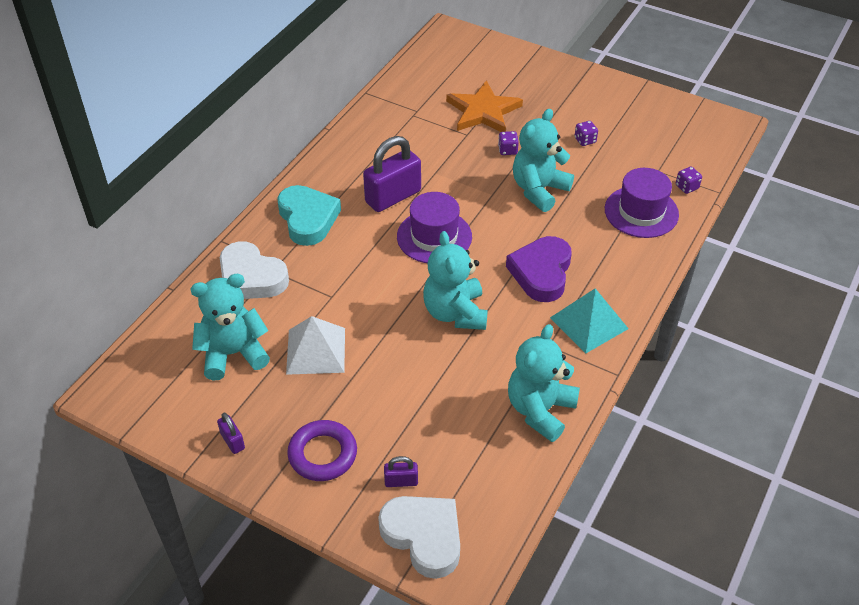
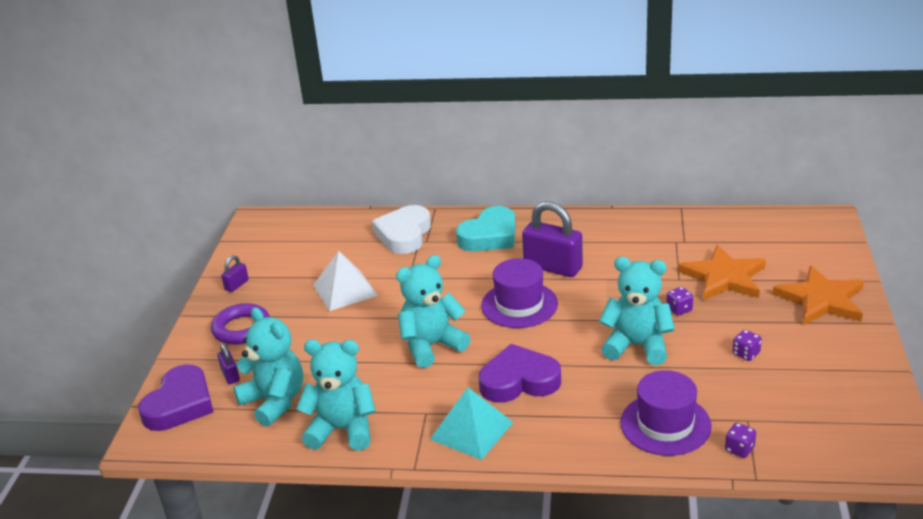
camera: 70 degrees right, 15 degrees down
(233, 354) = (320, 255): turquoise teddy bear -> turquoise teddy bear (274, 401)
(424, 537) = (180, 404): white heart -> purple heart
(546, 79) = (821, 300): none -> orange star

